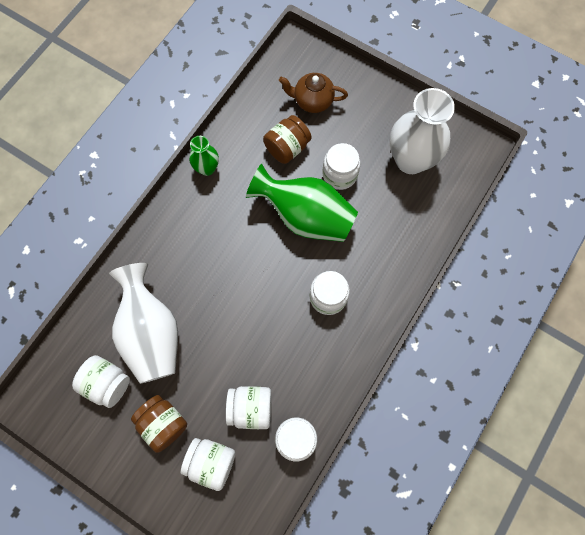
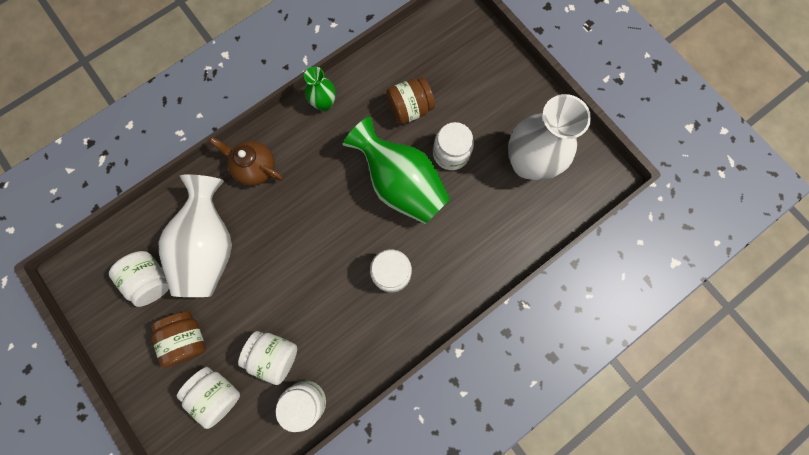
camera: 20 degrees right, 5 degrees up
(312, 101) = (453, 70): brown teapot -> brown teapot (256, 168)

